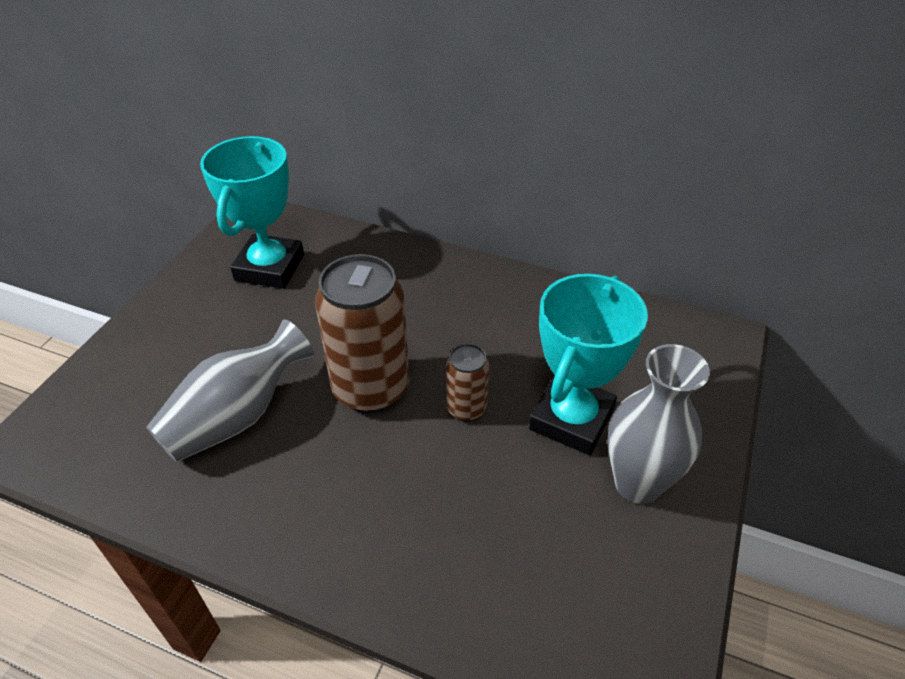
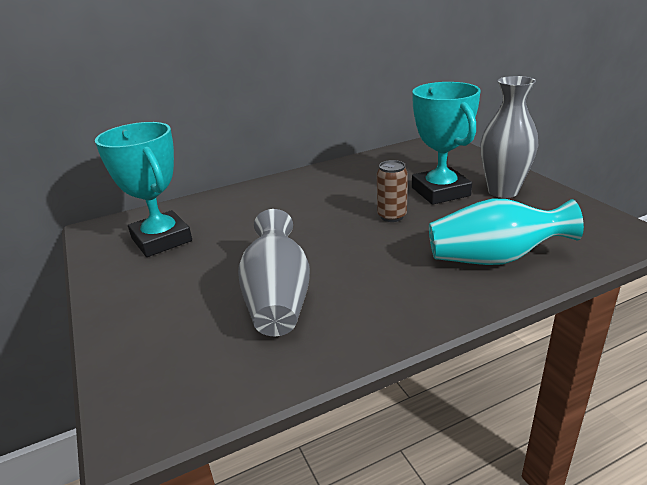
camera: 45 degrees left, 15 degrees down
(371, 389) = (332, 240): brown can -> none
(451, 557) = (494, 258): none -> turquoise vase

